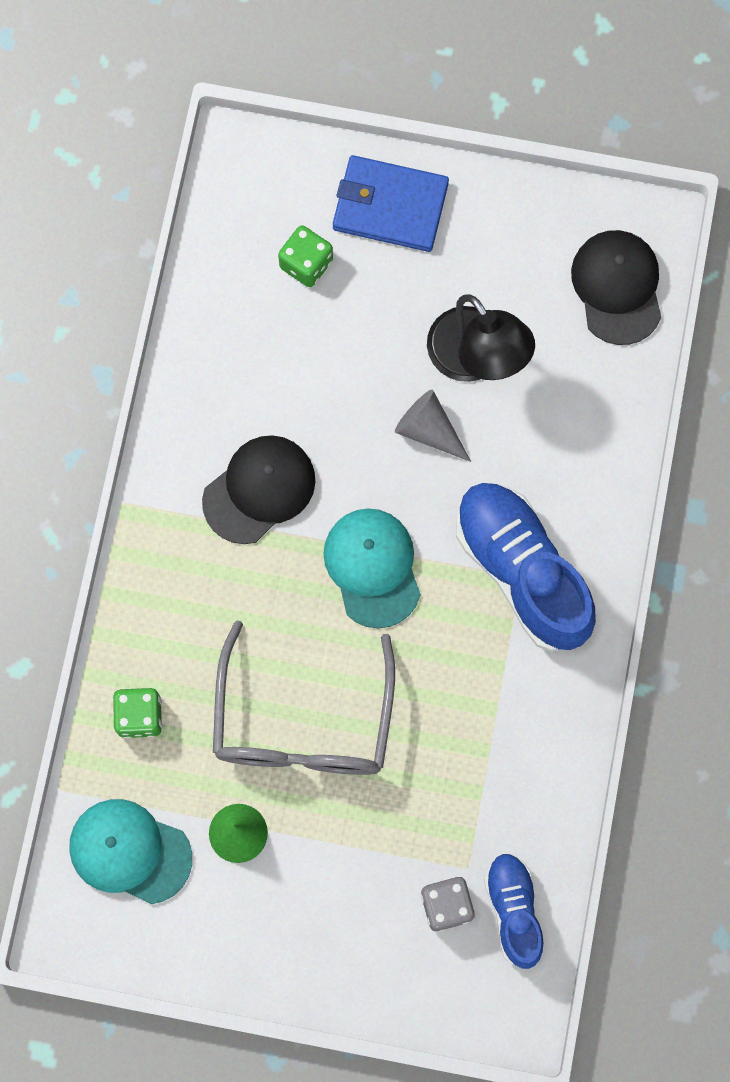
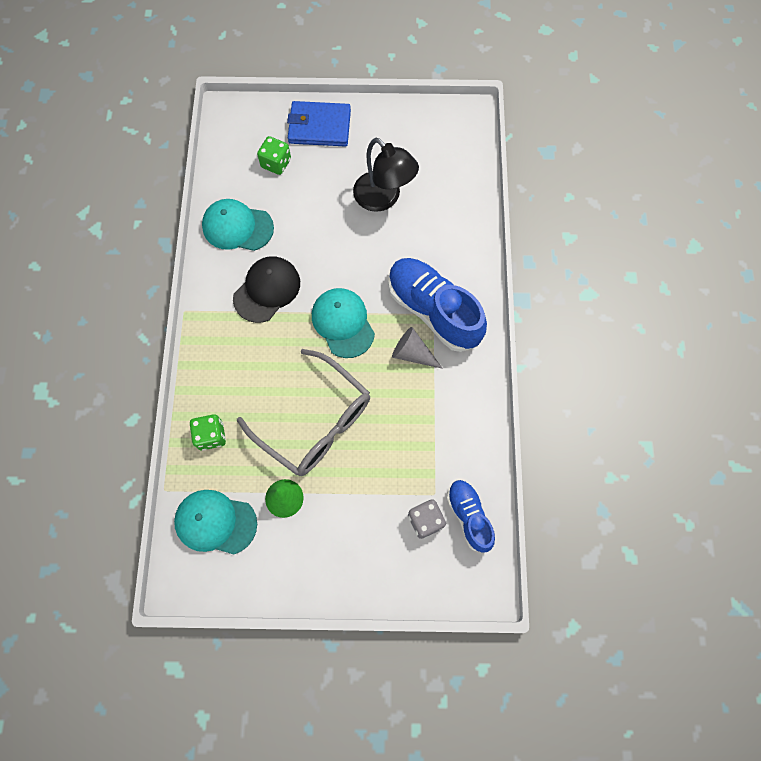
camera: 10 degrees left, 5 degrees down
(226, 370) = (237, 227): none -> turquoise cap
(303, 722) = (315, 421): grey glasses -> grey glasses turned 45 degrees counterclockwise
(428, 430) = (363, 241): grey cone -> grey cone (412, 353)
(617, 287) = (457, 149): black cap -> none

